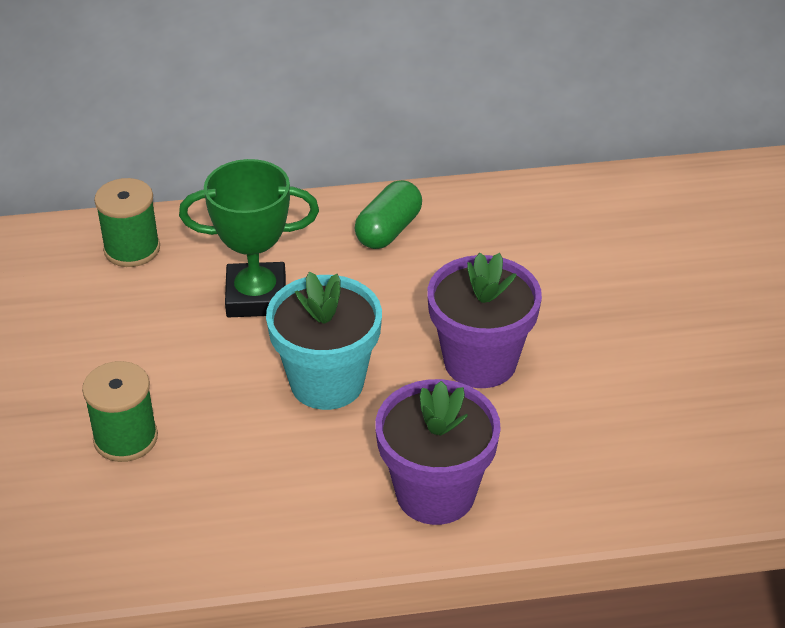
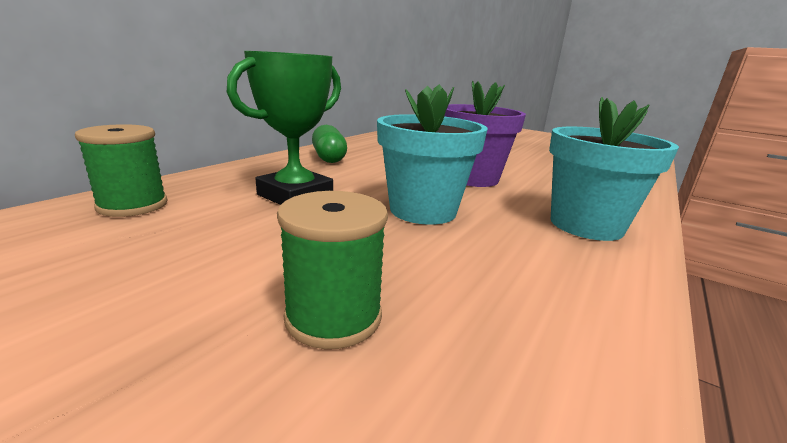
camera: 50 degrees left, 20 degrees down
(435, 493) = (586, 225): purple flower pot -> turquoise flower pot

